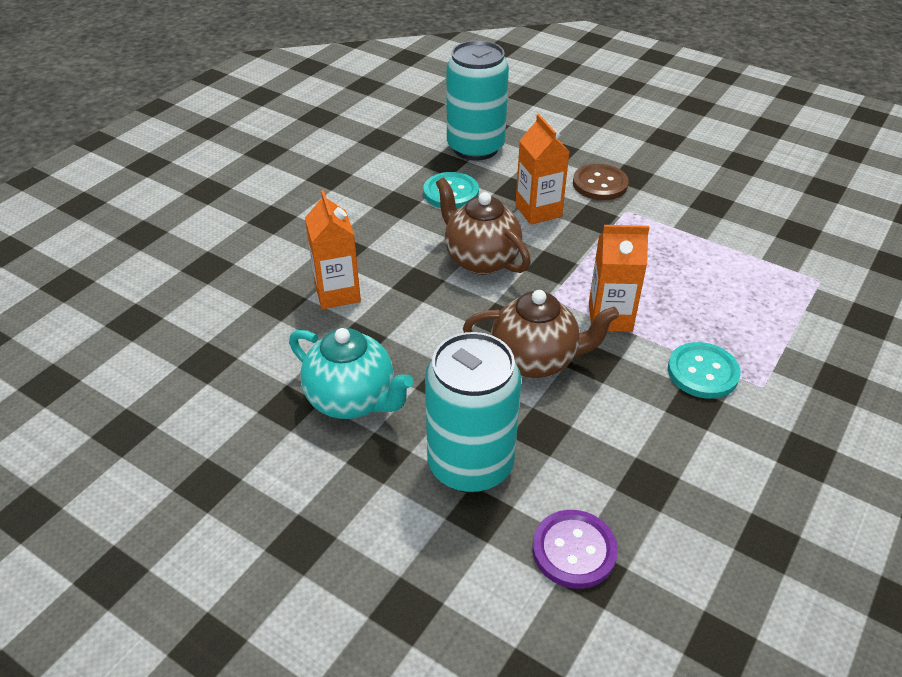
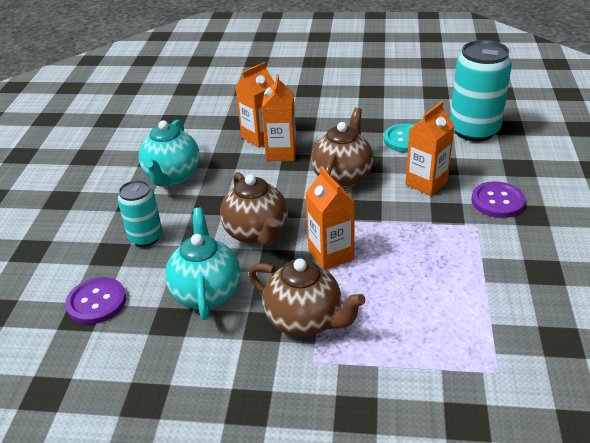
camera: 65 degrees right, 5 degrees down
(390, 288) = (281, 153): none -> orange carton
(470, 464) = (146, 237): turquoise can -> turquoise can, size x0.59
(600, 184) = (497, 201): brown button -> purple button
(615, 436) = (206, 292): none -> turquoise teapot
(702, 372) = (305, 321): turquoise button -> brown teapot

